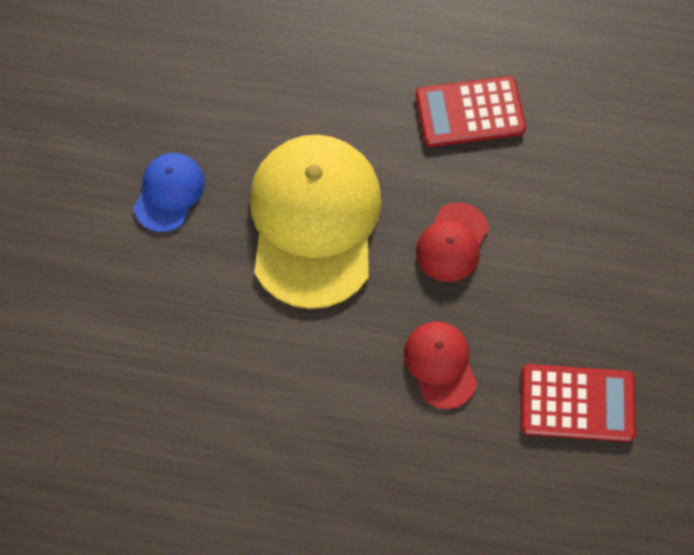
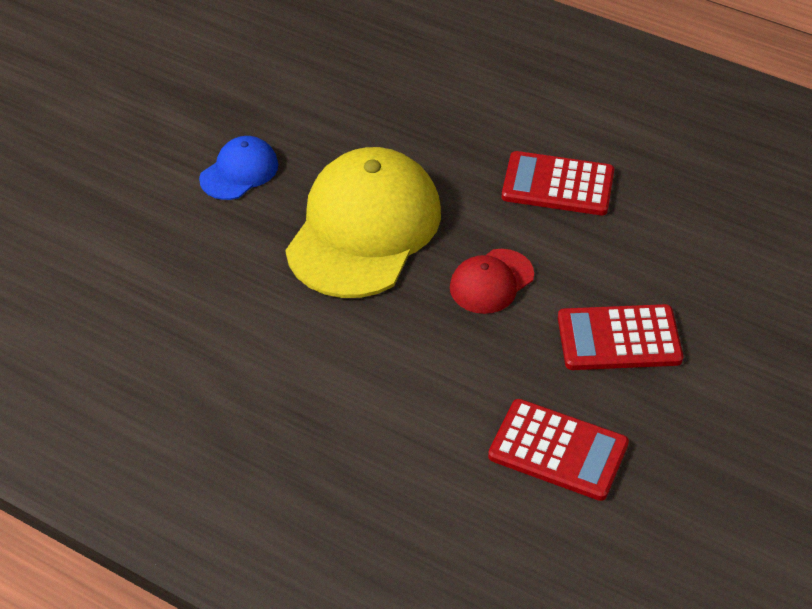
camera: 20 degrees right, 20 degrees down
(440, 364) = (431, 377): red cap -> none
(585, 267) = (619, 339): none -> red calculator

